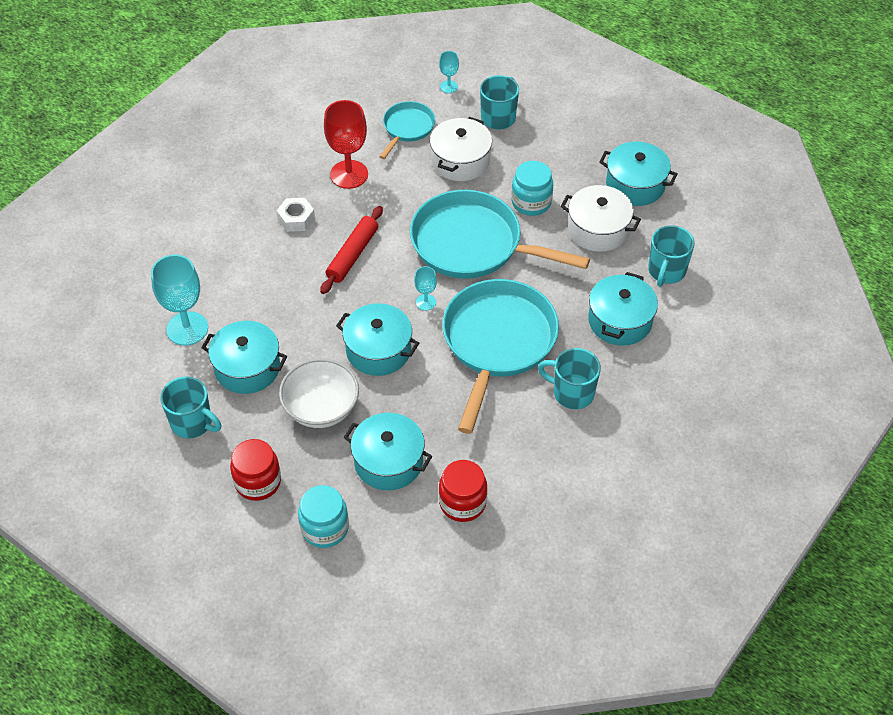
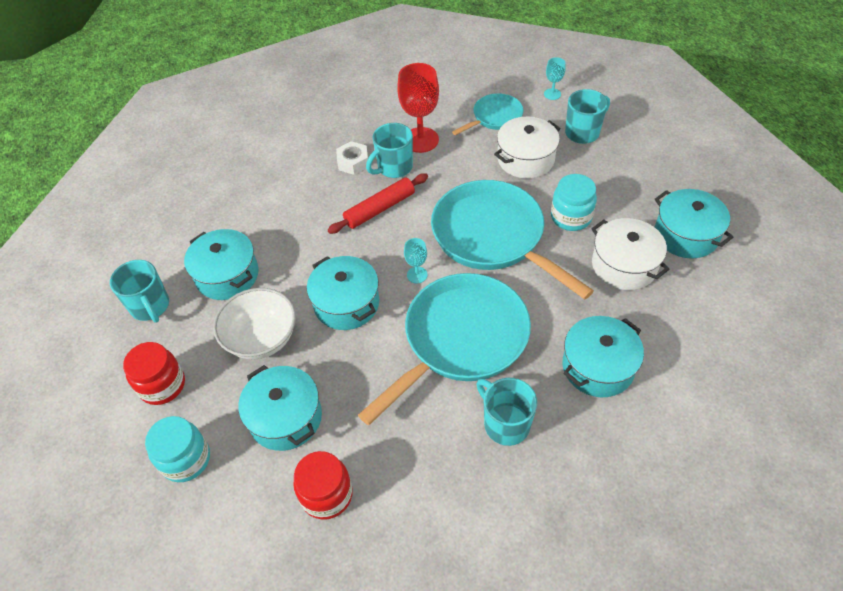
camera: 30 degrees right, 0 degrees up
(187, 328) = (205, 223): turquoise goblet -> none
(666, 271) = (675, 333): turquoise mug -> turquoise mug (394, 168)

